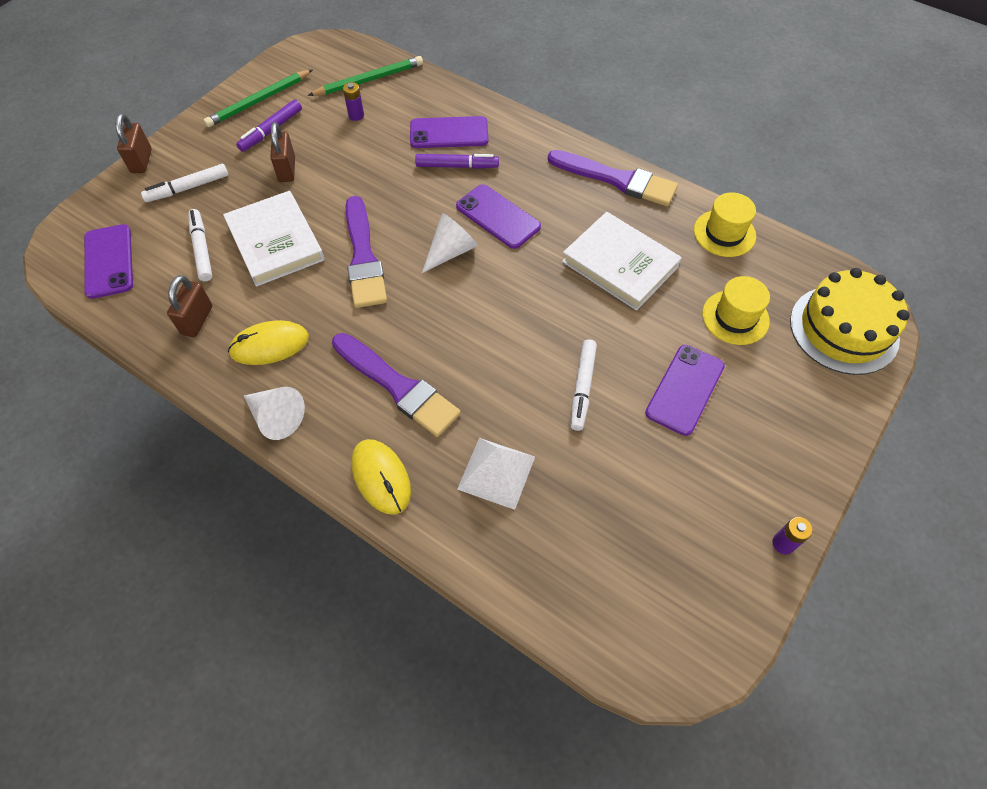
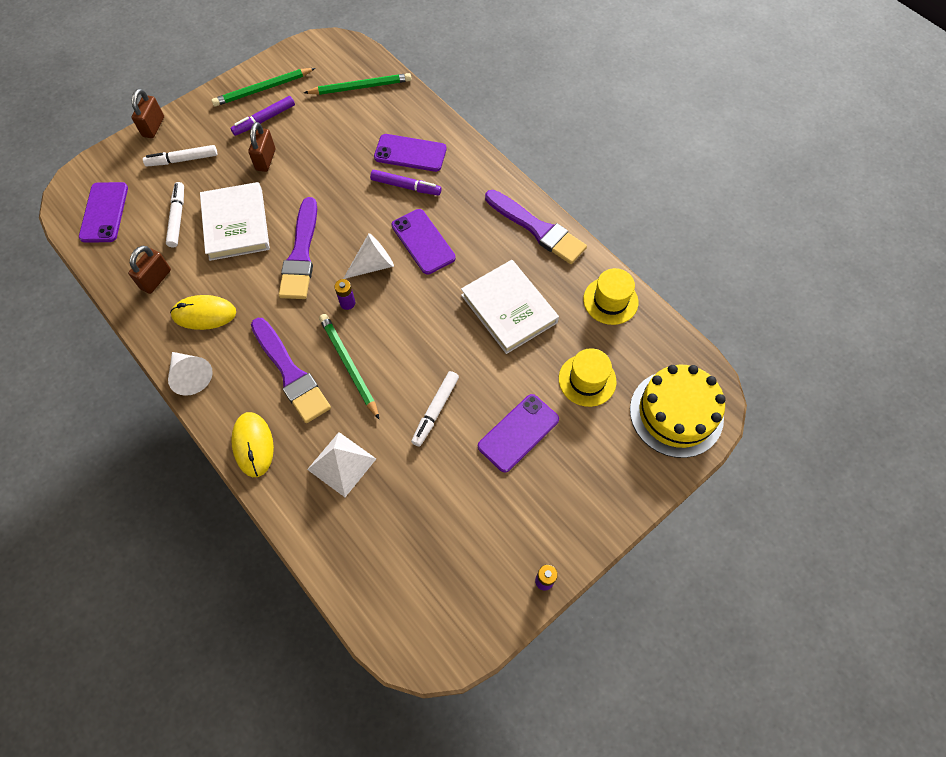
camera: 15 degrees right, 5 degrees up
(356, 115) = (338, 120): purple battery -> purple battery (347, 303)
(464, 362) = (349, 365): none -> green pencil

